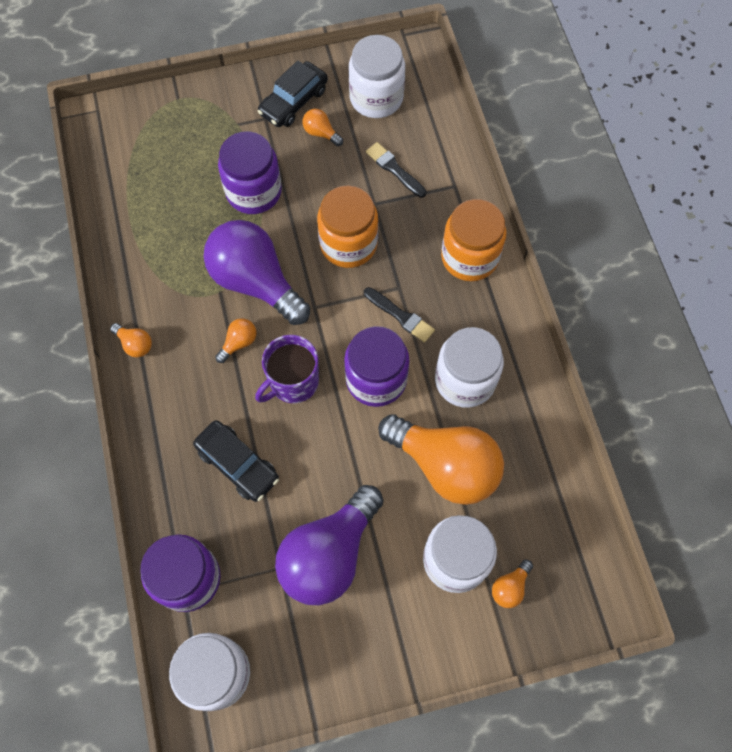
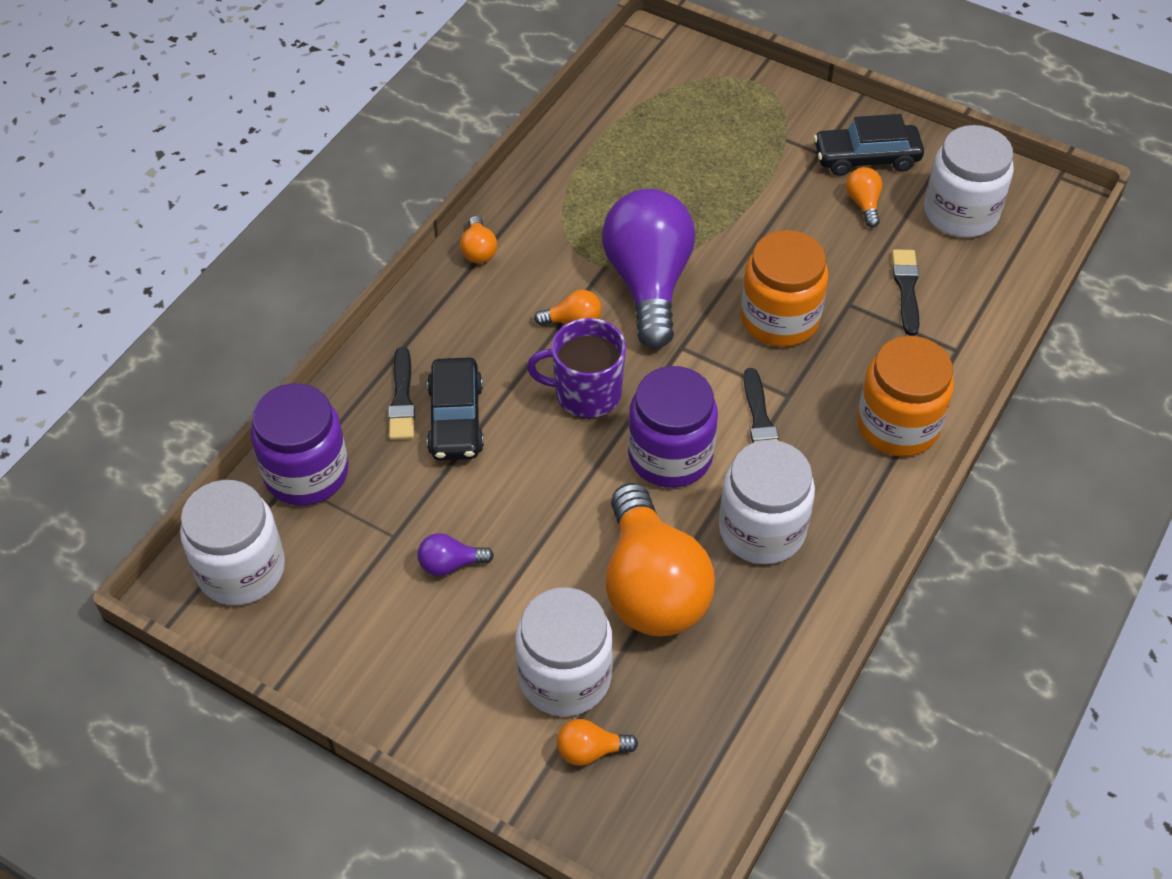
camera: 45 degrees right, 15 degrees down
(193, 480) = (402, 399): none -> black brush
(254, 191) = (735, 207): purple jar -> none
(329, 554) = (450, 564): purple light bulb -> purple light bulb, size x0.41

